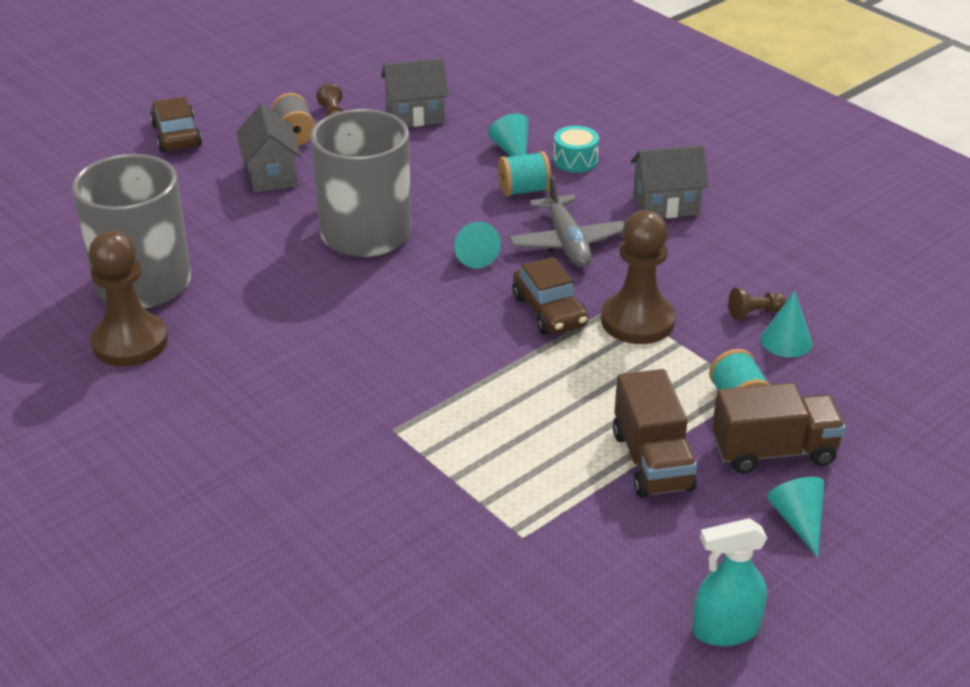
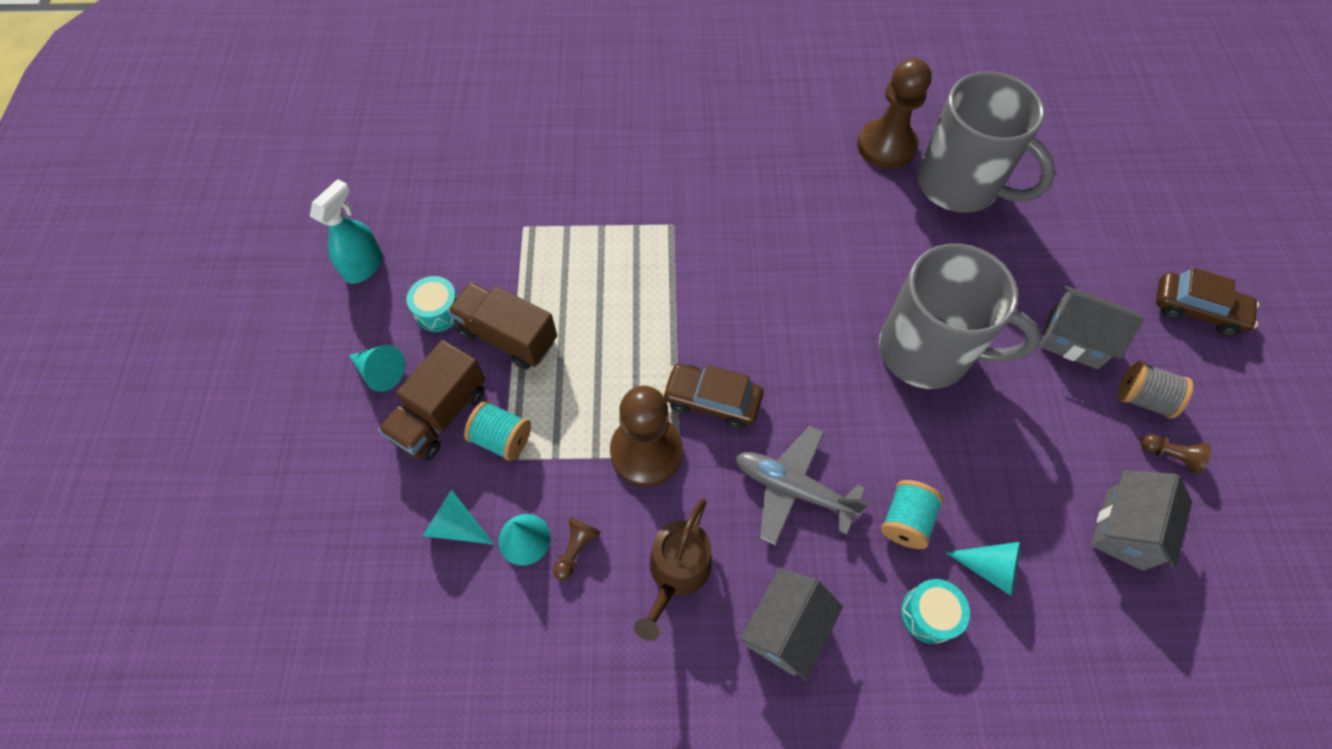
camera: 130 degrees right, 25 degrees up
(474, 255) = (831, 404): turquoise cone -> turquoise cone (456, 525)
(692, 528) = (438, 311): none -> turquoise drum
(699, 262) = (676, 572): none -> brown watering can

